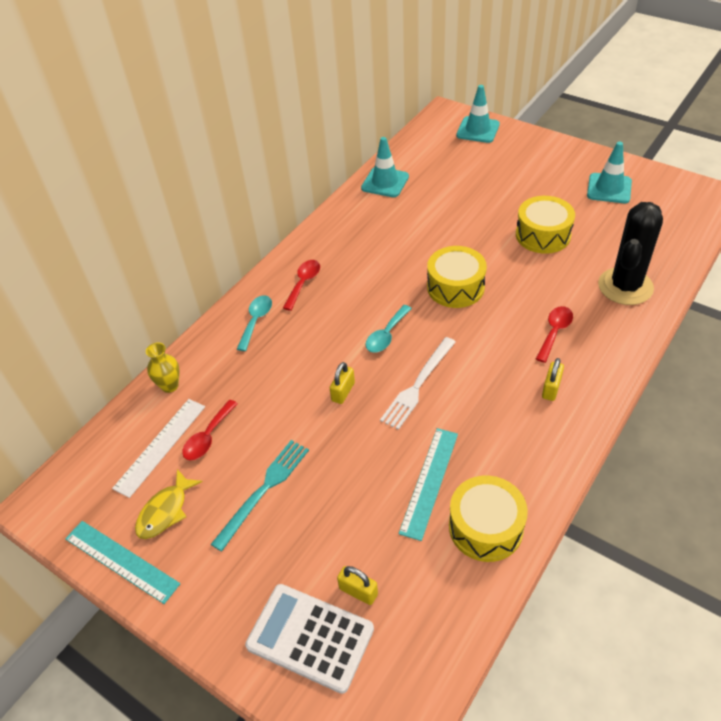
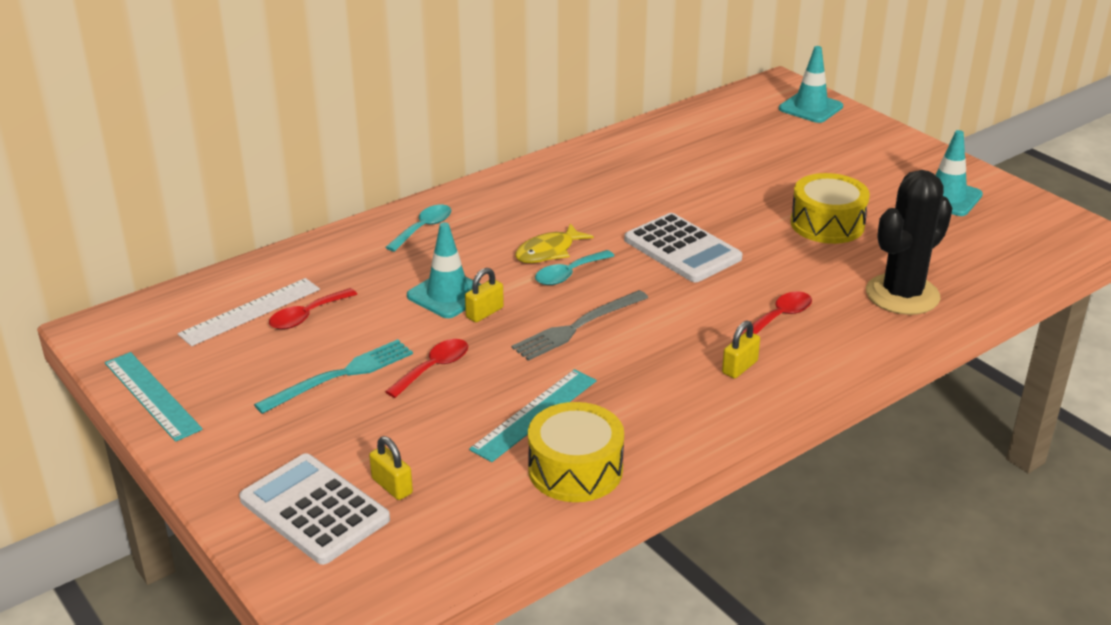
camera: 15 degrees right, 15 degrees down
(165, 511) = (223, 366): yellow fish -> yellow fish (548, 251)
(170, 386) = (292, 263): yellow vase -> none
(303, 283) = (500, 207): red spoon -> red spoon (434, 368)
(385, 182) = (658, 135): turquoise traffic cone -> turquoise traffic cone (448, 294)
(418, 385) = (577, 327): white fork -> grey fork
(455, 287) = (682, 249): yellow drum -> white calculator

